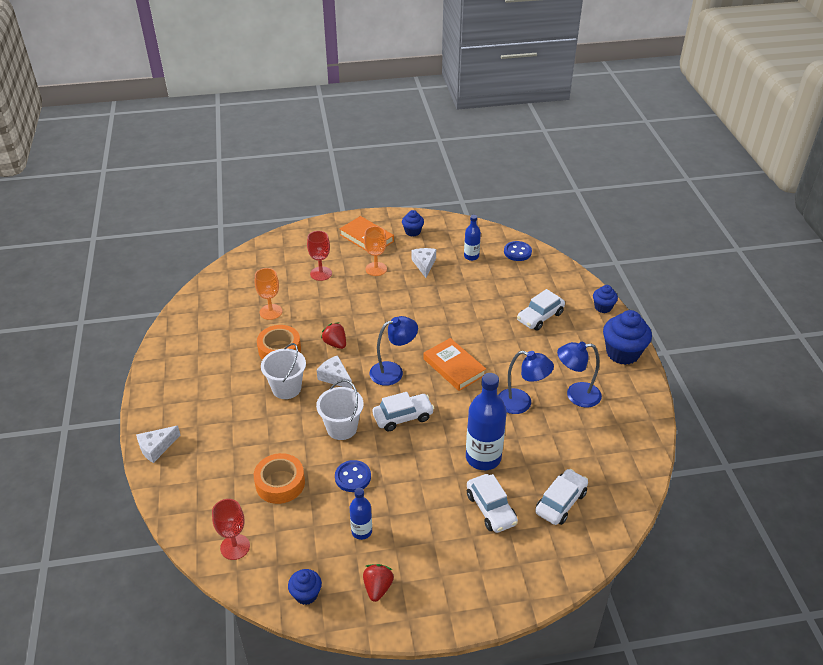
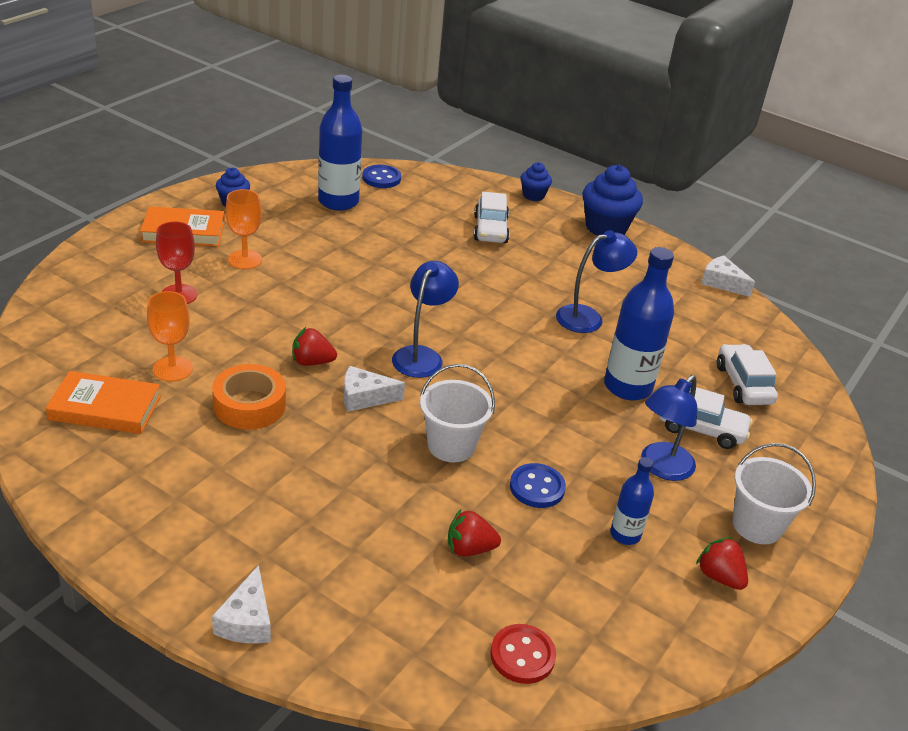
camera: 50 degrees left, 5 degrees down
(235, 547) = (522, 655): red goblet -> red button
(280, 483) = (469, 549): orange tape -> red strawberry
(286, 388) = (323, 442): white bucket -> white bucket (757, 525)
(306, 594) = (668, 640): blue cupcake -> none
(403, 417) = (498, 395): white car -> none
(424, 264) = (297, 231): white cheese -> white cheese (721, 283)
(454, 367) = (477, 318): orange book -> orange book (105, 408)
(471, 256) = (338, 201): blue bottle -> blue bottle, size x1.85
(576, 395) = (621, 284): blue lamp -> blue lamp (661, 468)

